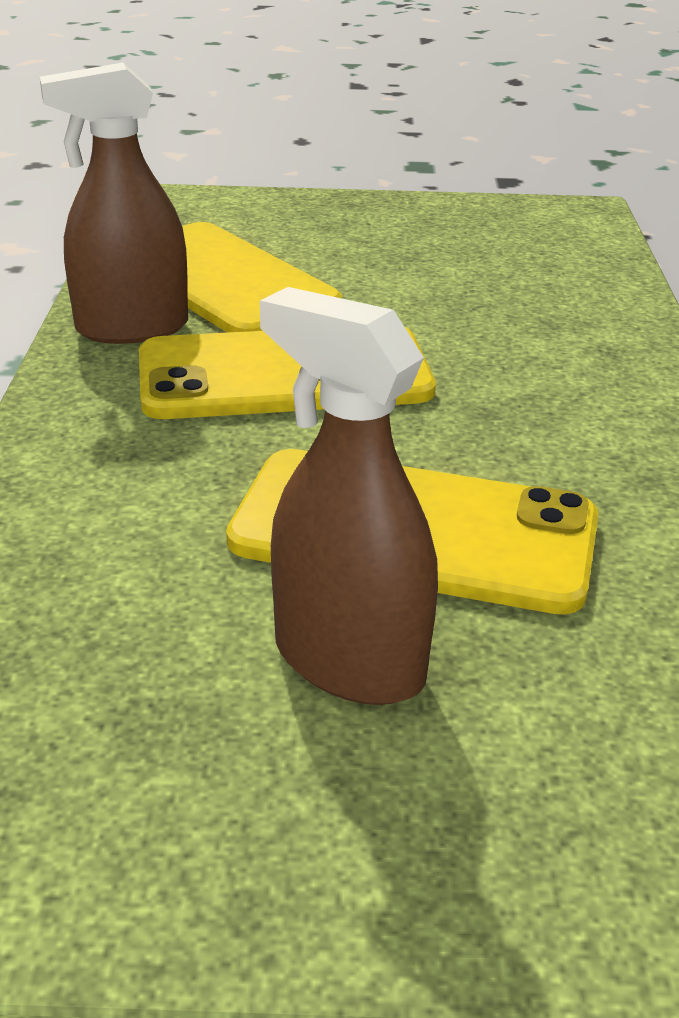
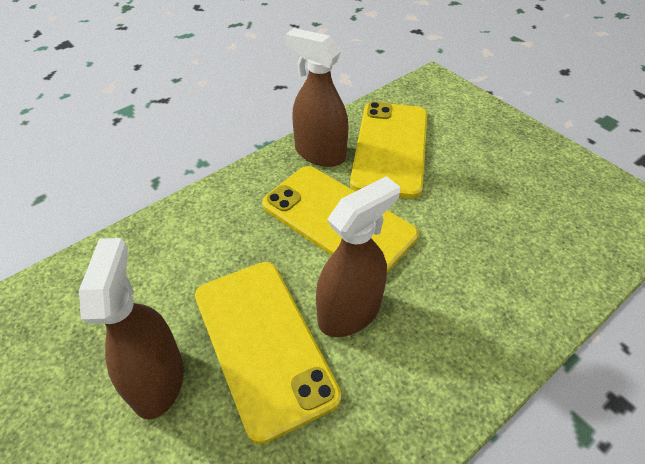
camera: 50 degrees right, 15 degrees up
(457, 441) = (349, 312): none -> brown spray bottle

